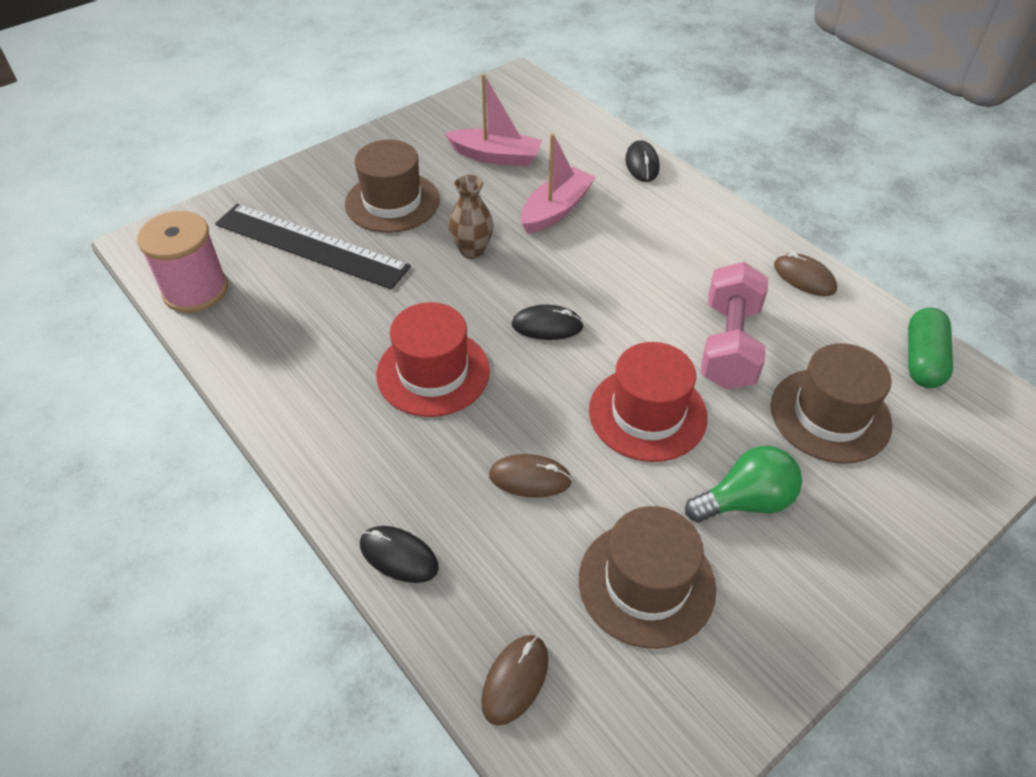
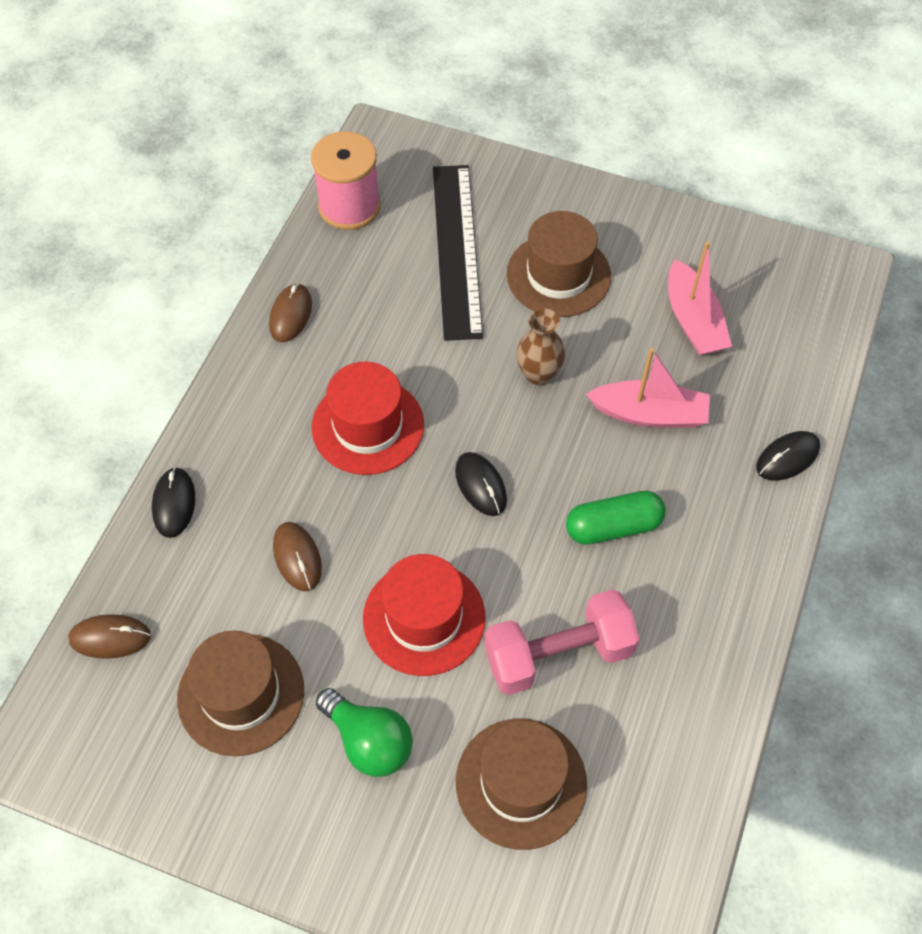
camera: 60 degrees right, 10 degrees up
(804, 277) = (712, 691): brown mouse -> brown mouse (291, 315)
(922, 360) = (661, 854): green capsule -> green capsule (613, 526)

